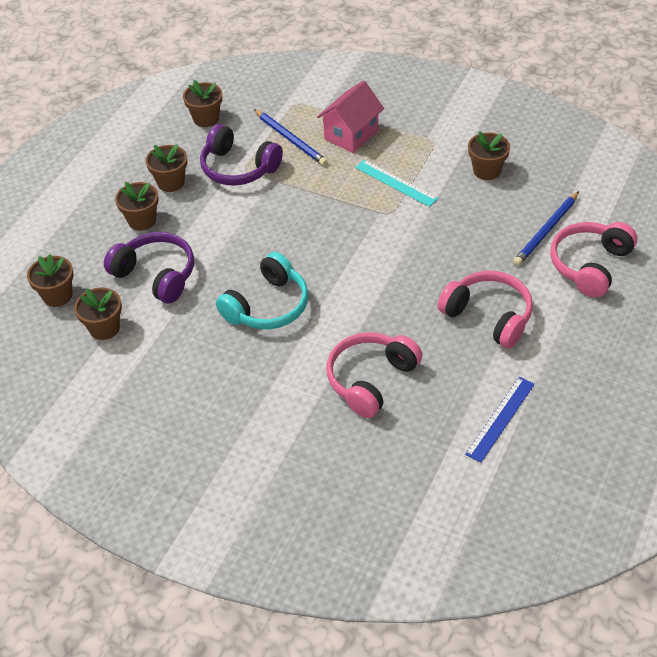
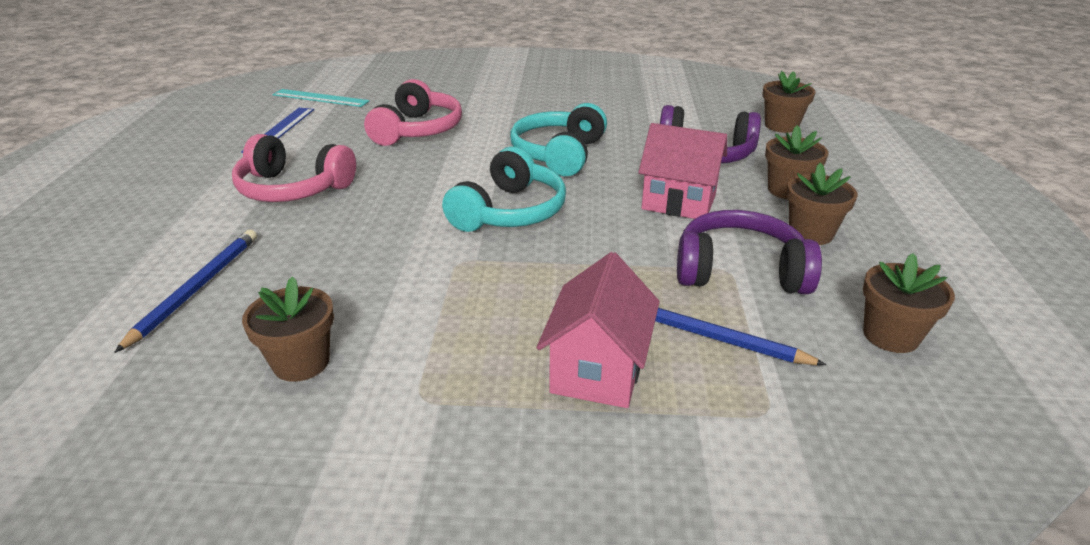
camera: 155 degrees right, 15 degrees down
(104, 328) = (705, 117): brown flower pot -> none
(223, 228) = (679, 202): none -> pink house
(340, 248) = (509, 212): none -> turquoise headphones
(396, 183) = (468, 304): turquoise ruler -> turquoise ruler (320, 98)
(590, 265) = (135, 260): pink headphones -> none

